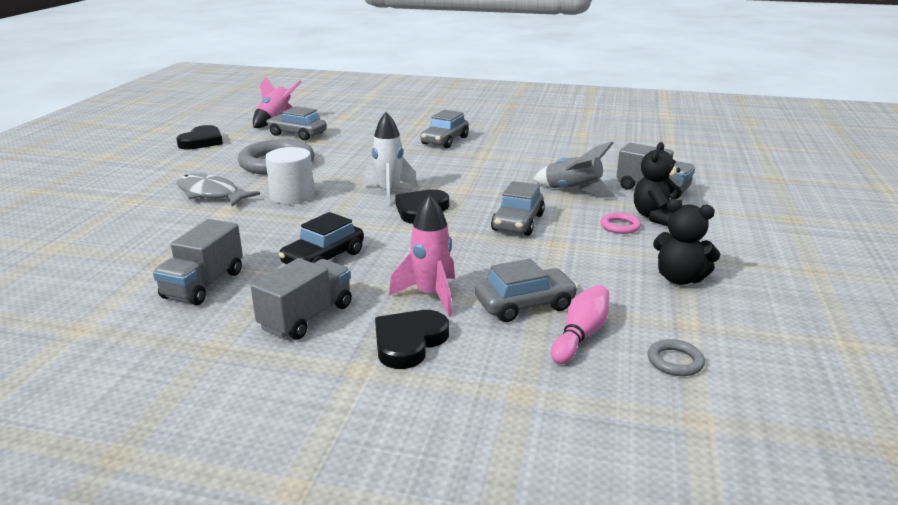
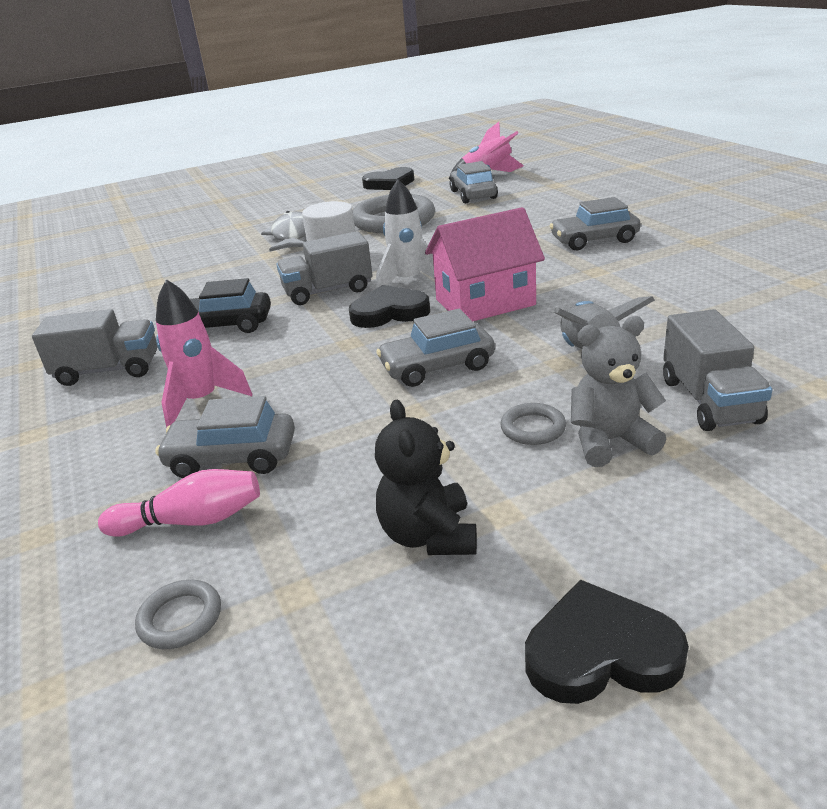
camera: 55 degrees right, 5 degrees up
(203, 285) = (128, 312): grey truck -> grey truck (328, 291)
(409, 342) = (99, 433): black heart -> black heart (600, 652)
(464, 187) = (485, 302): none -> pink house
(525, 305) = (232, 457): grey car -> grey car turned 150 degrees clockwise
(620, 226) = (533, 428): pink ring -> grey ring
(655, 217) = (610, 441): black teddy bear -> grey teddy bear

